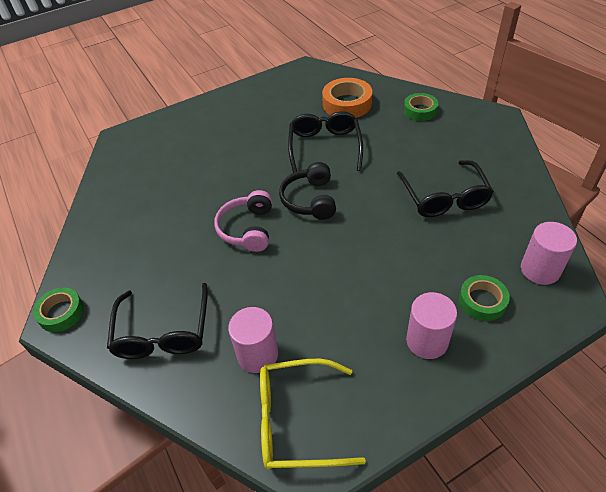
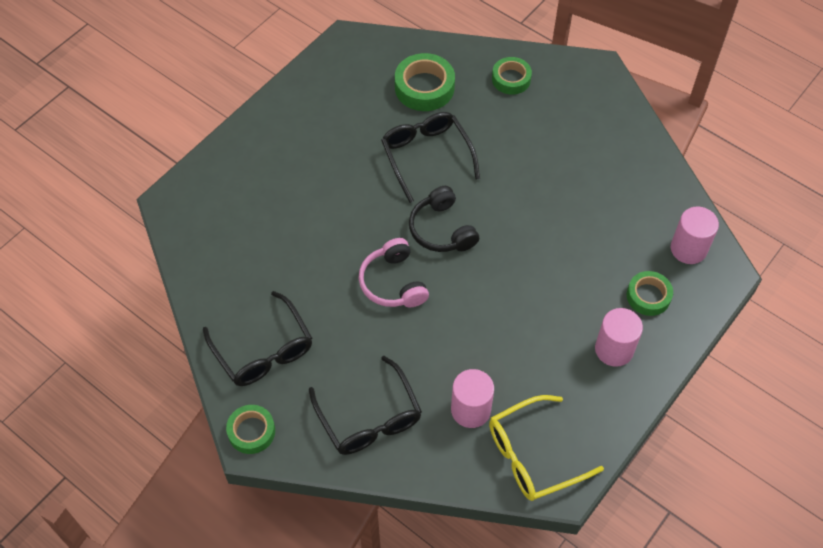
camera: 25 degrees left, 10 degrees up
(347, 104) = (424, 87): orange tape -> green tape
(444, 197) = (577, 190): black glasses -> black glasses (263, 350)

